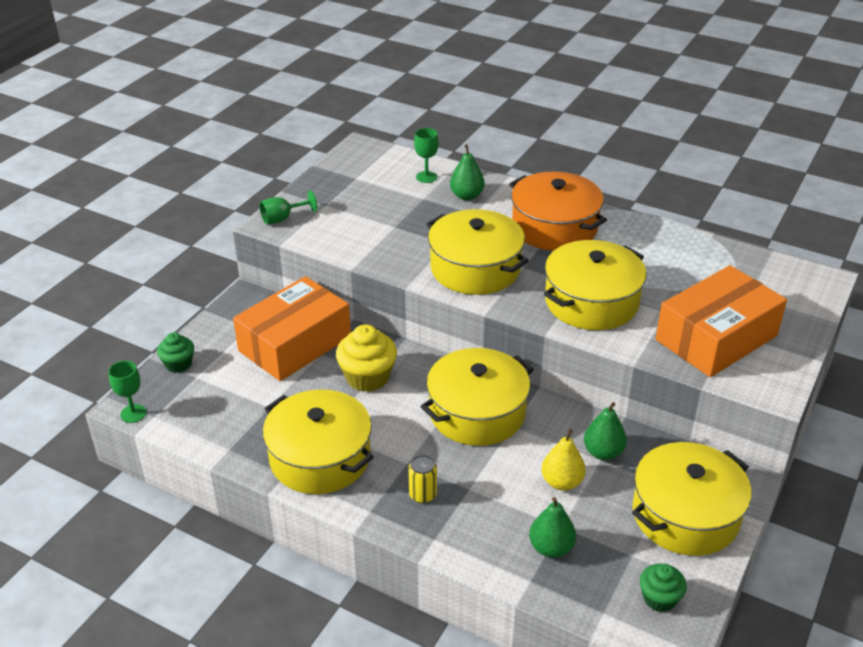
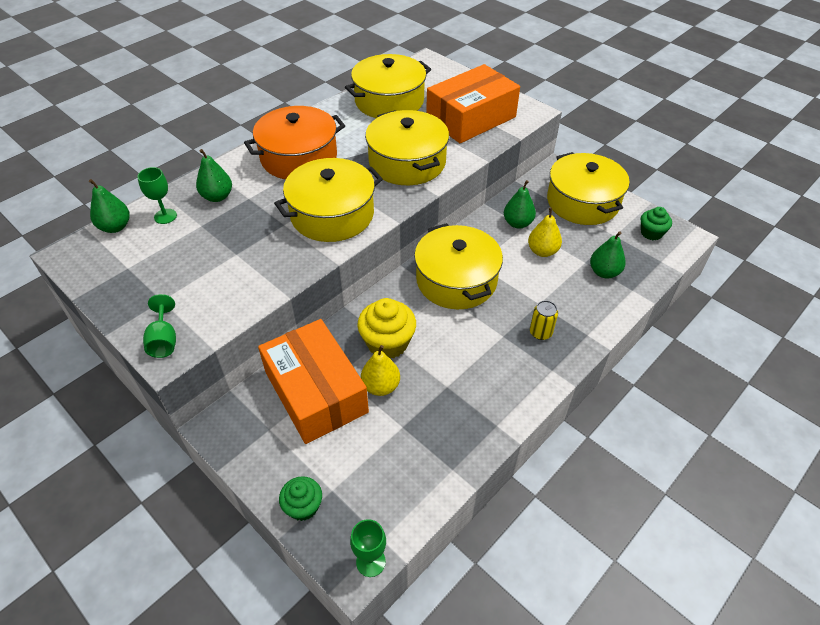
camera: 75 degrees left, 10 degrees up
(312, 383) = (381, 386): none -> yellow pear
(320, 458) = (482, 395): yellow pot -> yellow pot (389, 101)
(401, 157) = (115, 227): none -> green pear
(716, 338) = (471, 118): orange box -> orange box turned 75 degrees clockwise

